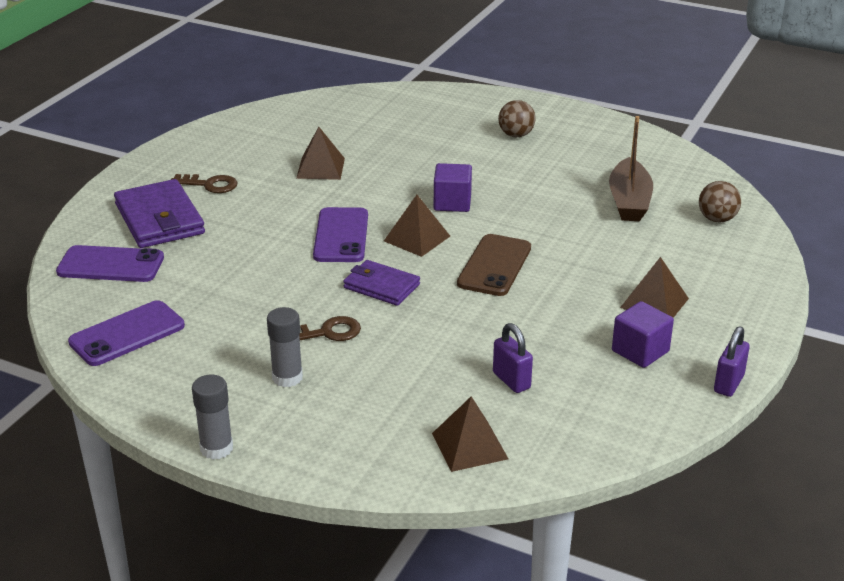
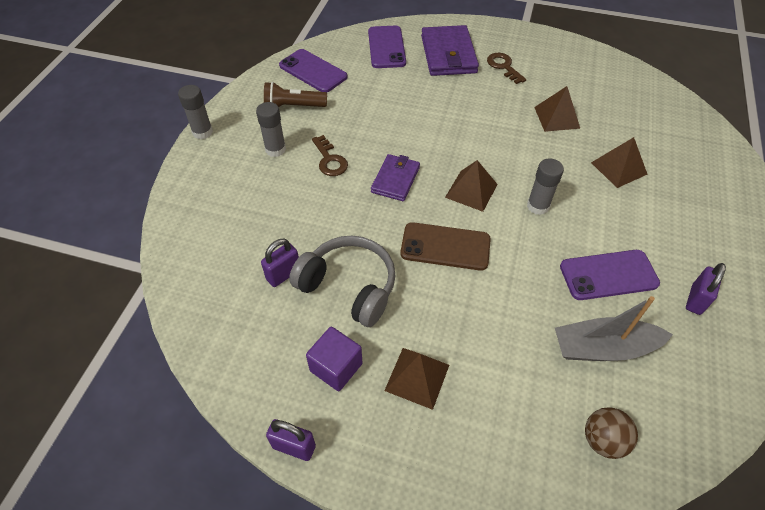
camera: 80 degrees right, 20 degrees up
(159, 219) = (448, 54): purple wallet -> purple wallet turned 60 degrees counterclockwise
(201, 357) = (293, 106): none -> brown flashlight
(210, 185) = (503, 67): brown key -> brown key turned 150 degrees clockwise
(341, 236) = (459, 146): purple phone -> purple phone (608, 275)
(452, 203) = (538, 206): purple cube -> grey glue stick
(469, 446) = (204, 257): brown pyramid -> brown pyramid (618, 168)
(516, 135) = (692, 239): brown ball -> none
(537, 334) = (349, 287): none -> grey headphones
(583, 149) = (696, 300): none -> purple padlock
(629, 201) = (603, 348): brown boat -> grey boat

